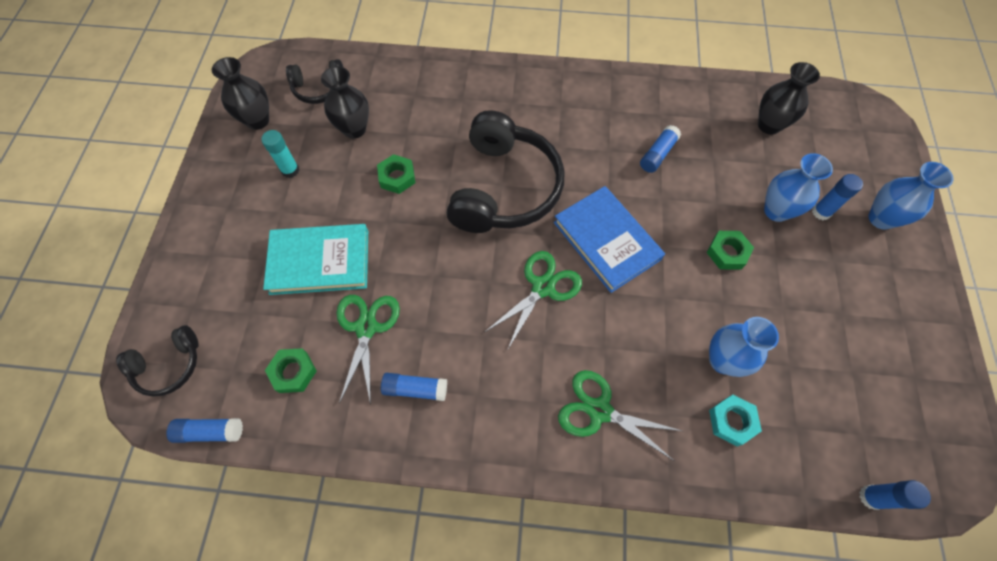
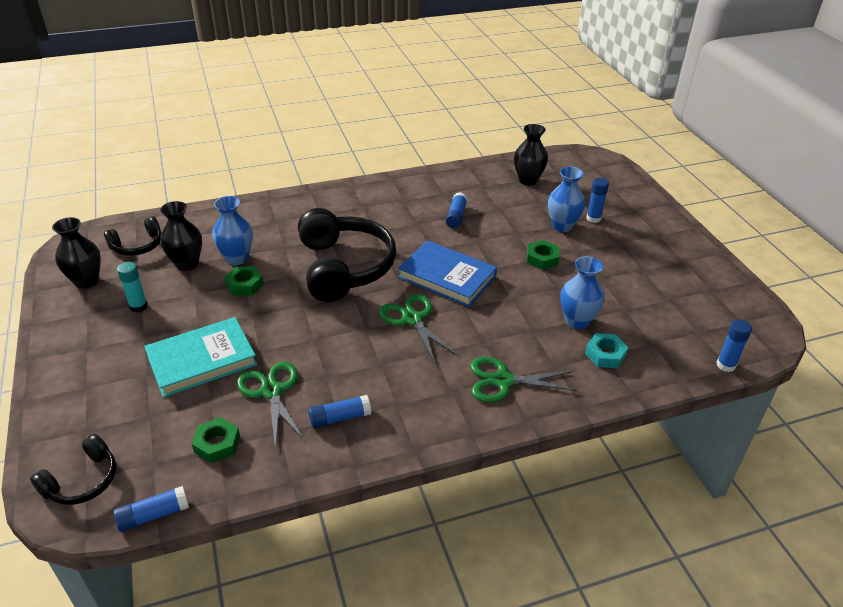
camera: 25 degrees left, 25 degrees down
(543, 287) = (412, 319): green scissors -> green scissors turned 45 degrees counterclockwise
(881, 218) = (635, 211): blue vase -> blue vase (237, 258)

